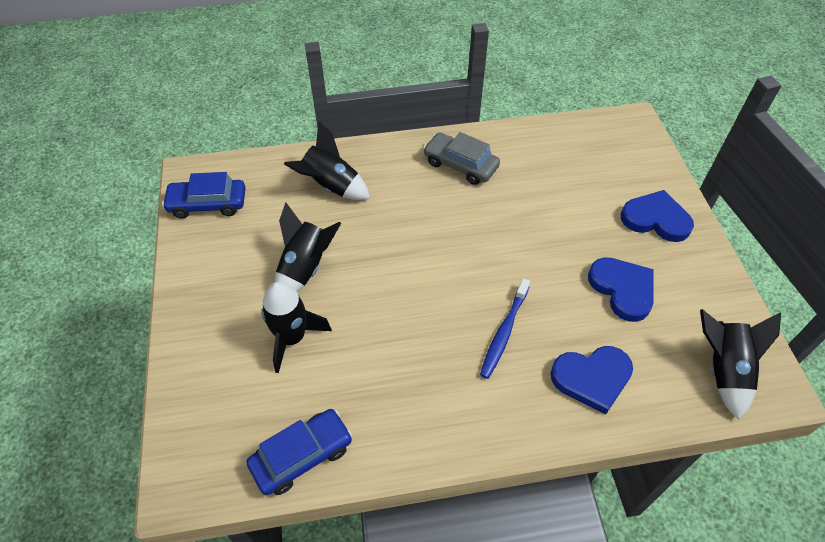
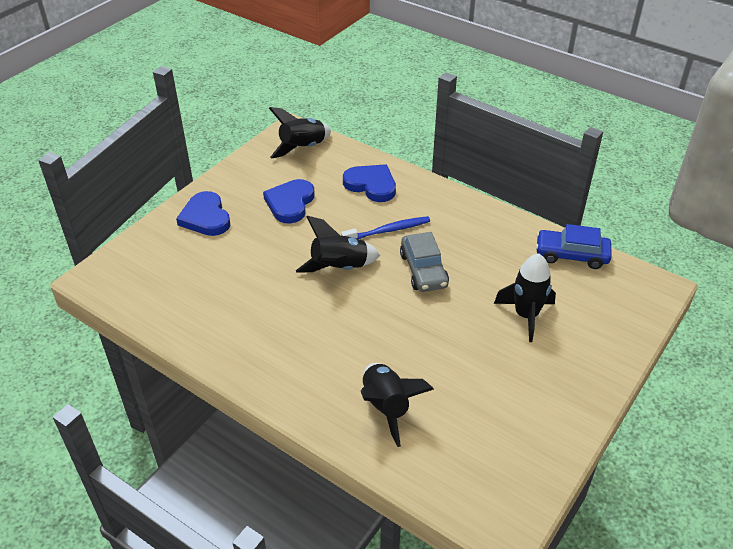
camera: 135 degrees left, 10 degrees down
(208, 204) = (511, 474): blue car -> none
(305, 268) = (474, 354): black rocket -> black rocket (339, 268)
(460, 165) = (264, 344): grey car -> grey car (423, 270)

